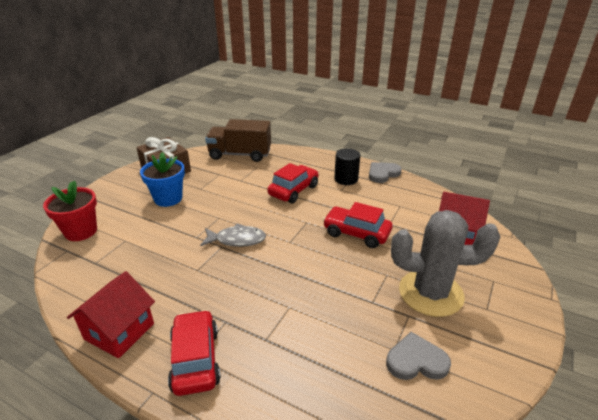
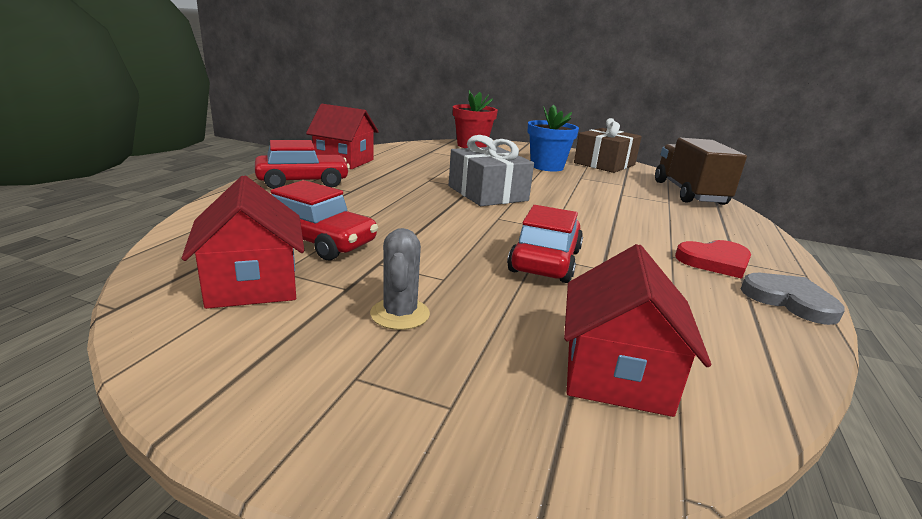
camera: 80 degrees right, 10 degrees down
(237, 240) = (487, 193): grey fish -> grey gift
(293, 190) = (629, 222): red car -> red car (318, 242)
(346, 179) = (715, 261): black cylinder -> red heart
(416, 361) = (252, 284): grey heart -> red house
(430, 293) = (400, 314): grey cactus -> grey cactus, size x0.48

